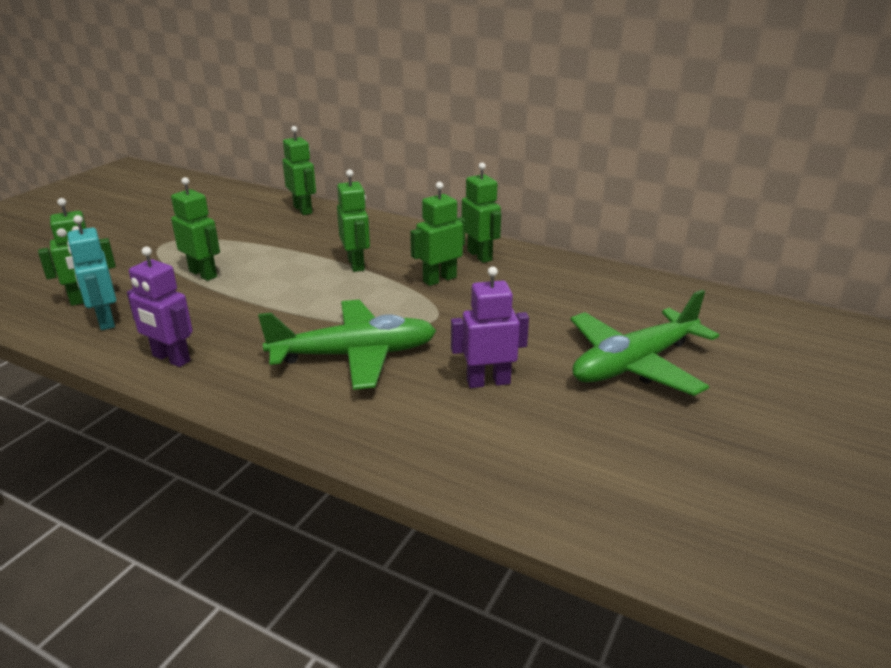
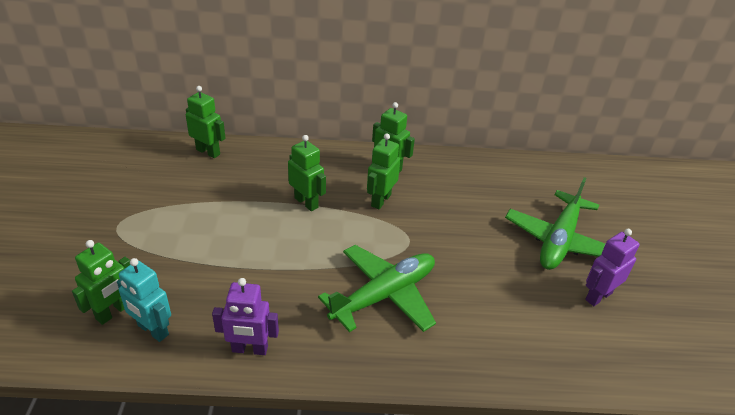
camera: 30 degrees left, 10 degrees up
(203, 274) = (189, 250): green robot -> none
(488, 382) = (488, 287): purple robot -> purple robot (598, 296)

